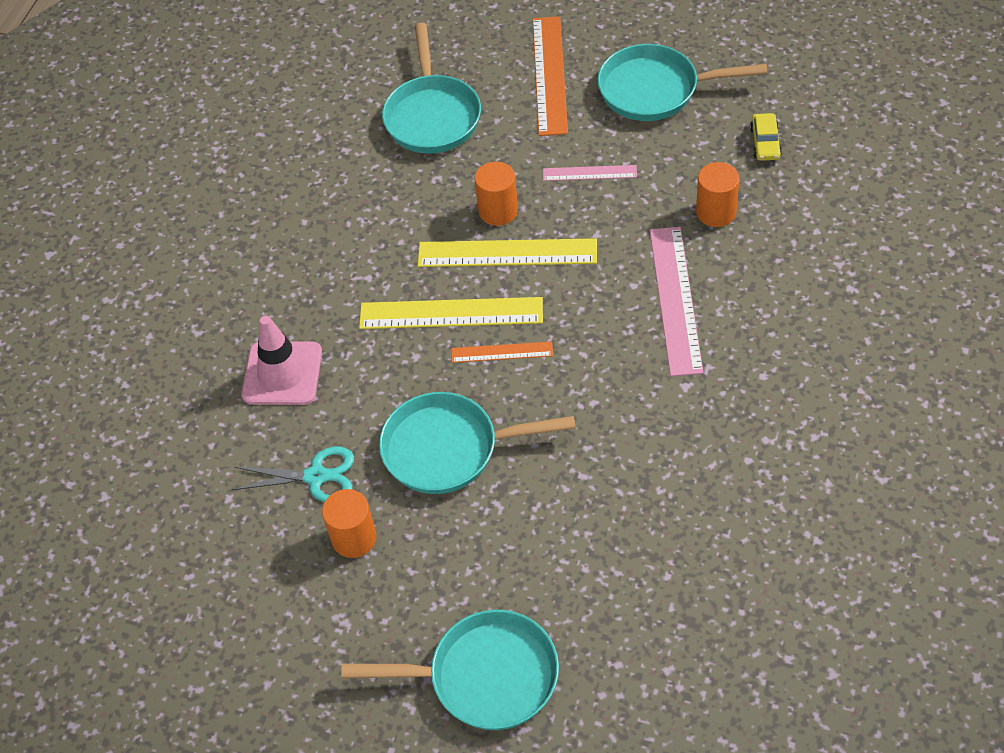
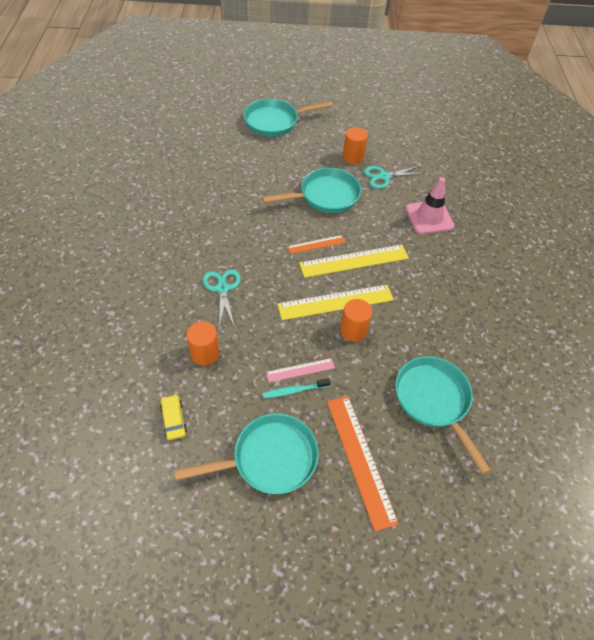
camera: 155 degrees right, 0 degrees up
(604, 151) = (294, 390): none -> turquoise toothbrush
(676, 299) = (222, 288): pink ruler -> turquoise scissors

